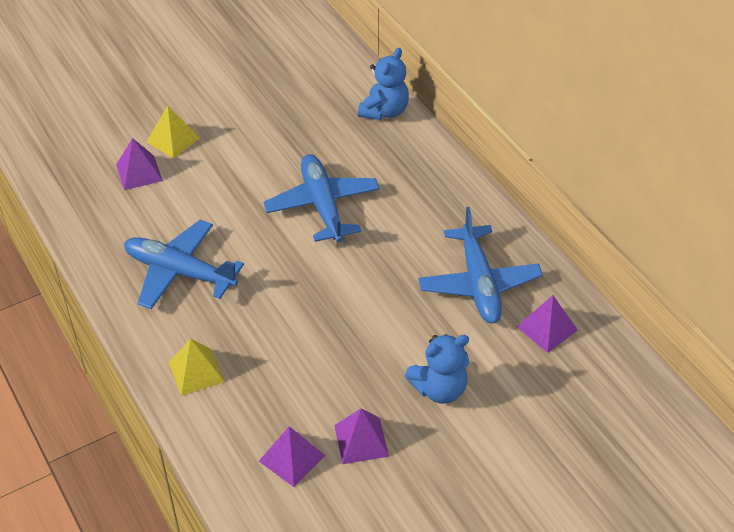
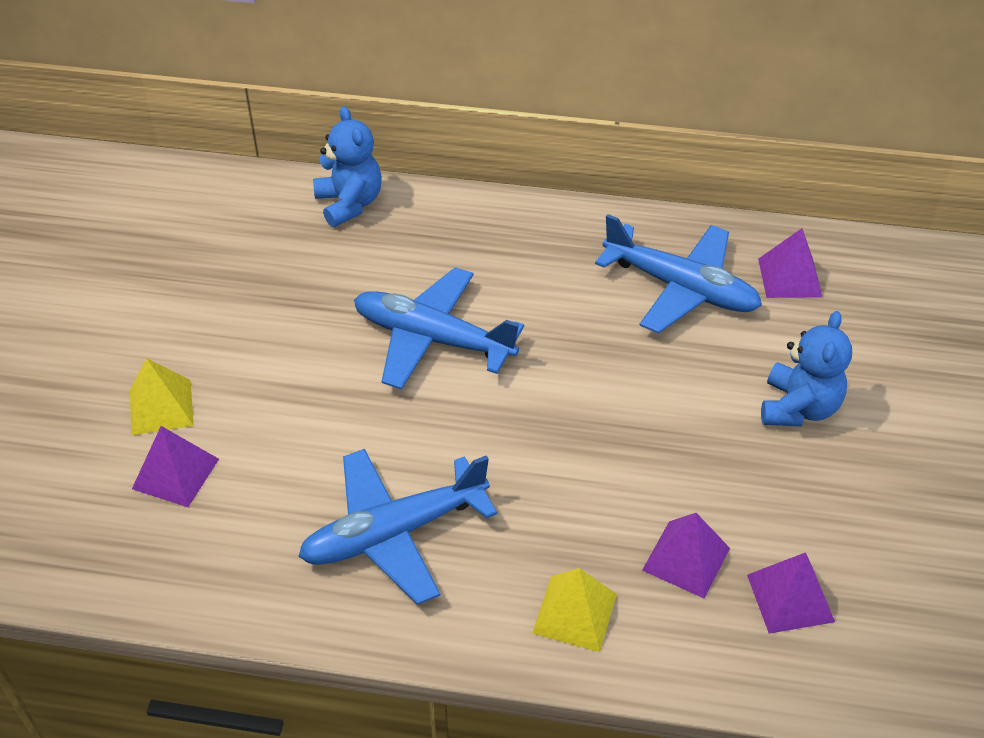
camera: 50 degrees left, 0 degrees up
(361, 440) = (816, 518): purple pyramid -> purple pyramid (686, 559)

